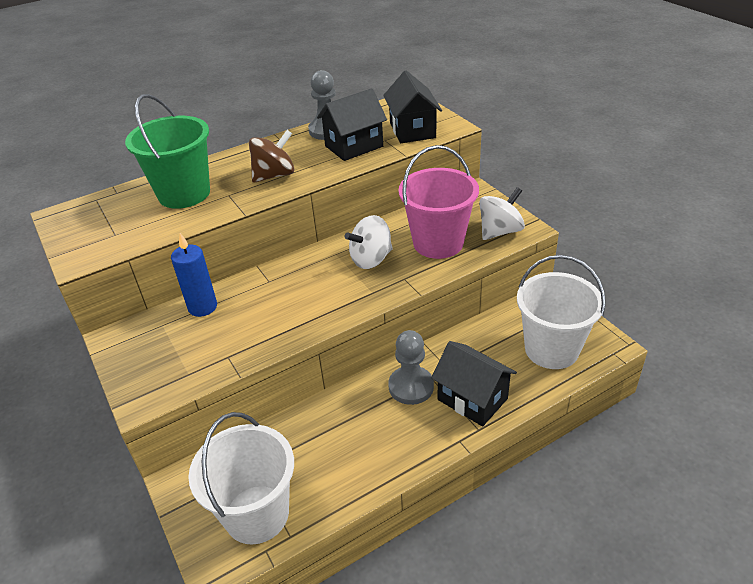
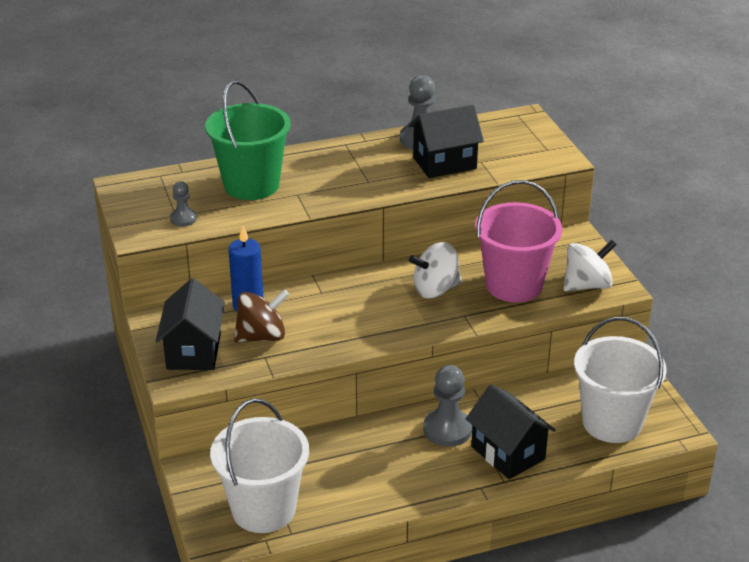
camera: 10 degrees right, 5 degrees down
(122, 236) = (183, 219): none -> grey pawn
(274, 175) = (350, 181): brown spinning top -> brown spinning top (262, 336)
(412, 130) = (515, 155): black house -> black house (193, 351)

